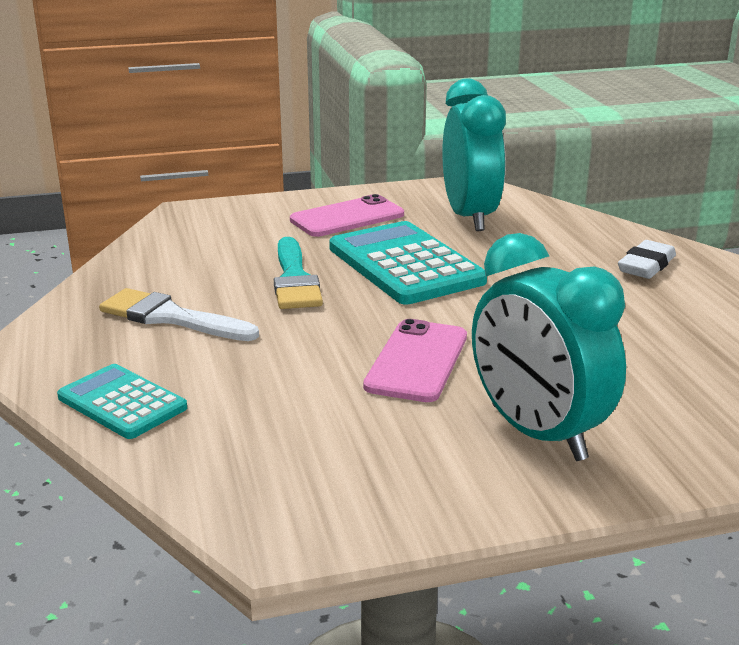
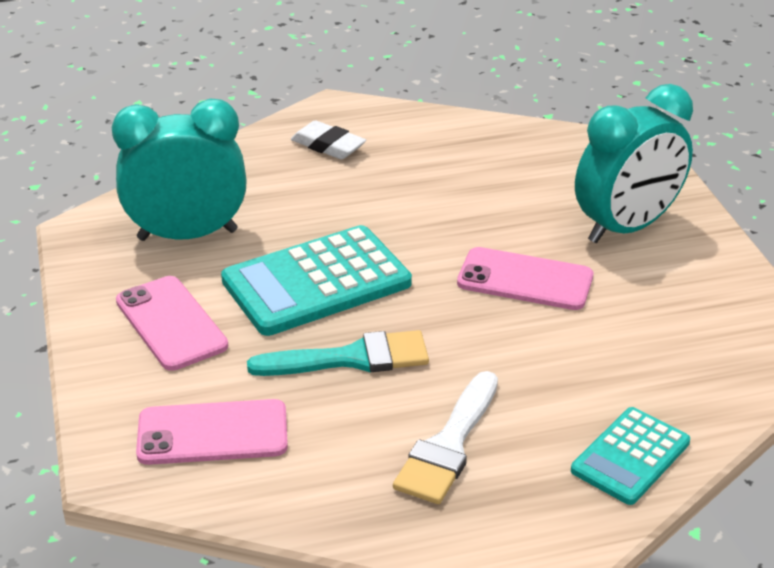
camera: 90 degrees left, 10 degrees up
(214, 235) = (212, 433): none -> pink phone

